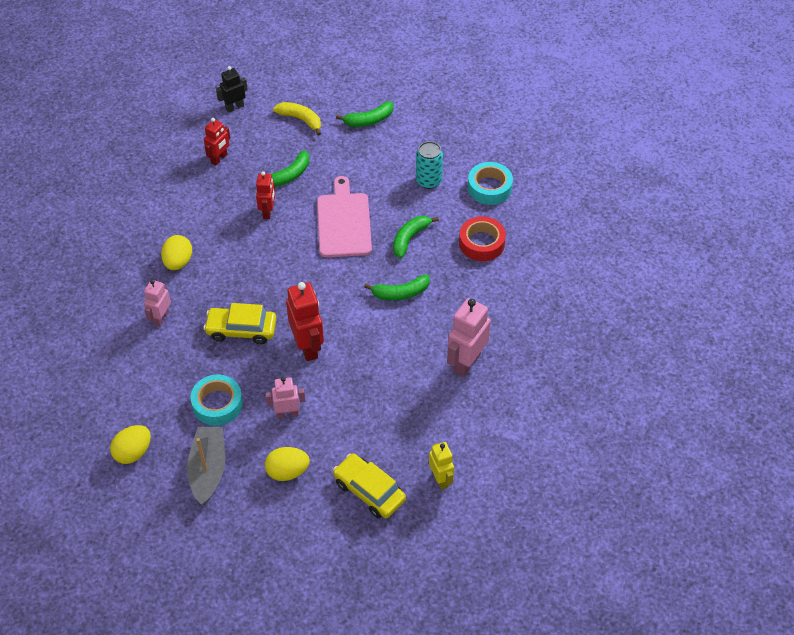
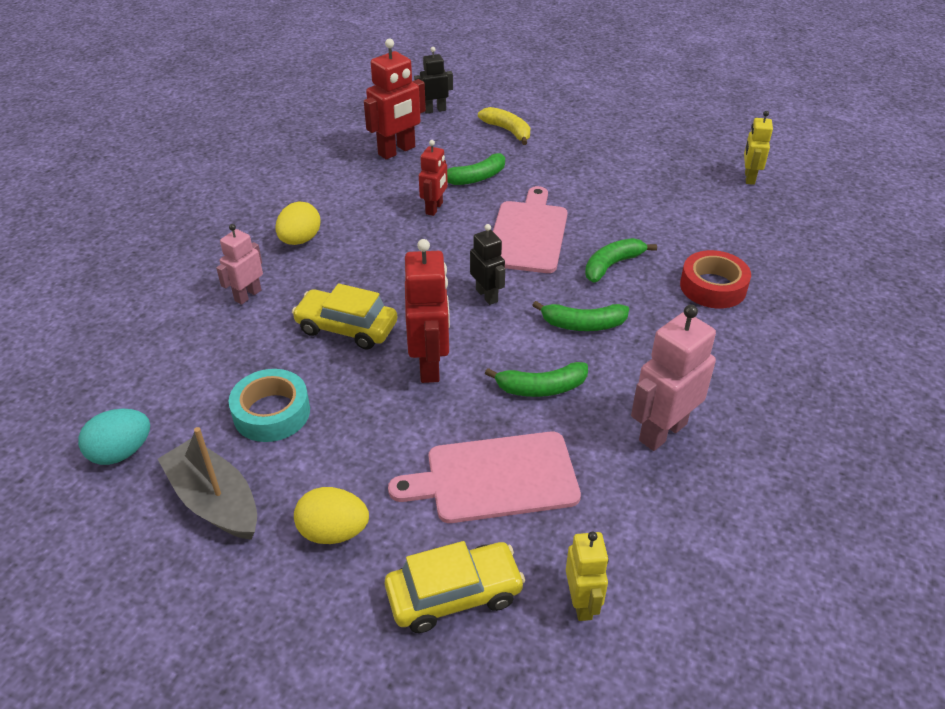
camera: 15 degrees right, 10 degrees down
(133, 452) = (121, 452): yellow egg -> turquoise egg
(208, 470) = (215, 501): grey boat -> grey boat turned 60 degrees counterclockwise
(219, 159) = (397, 151): red robot -> red robot, size x1.64
(287, 413) = (367, 447): pink robot -> none
(329, 283) = (487, 295): none -> black robot
(369, 120) = (590, 142): green banana -> green banana (541, 388)
(369, 491) = (454, 594): yellow car -> yellow car turned 105 degrees clockwise
(373, 416) = (495, 478): none -> pink cutting board
(428, 181) = (652, 210): turquoise can -> none
(489, 188) = (734, 229): turquoise tape -> none
(494, 135) = (749, 178): none -> yellow robot

